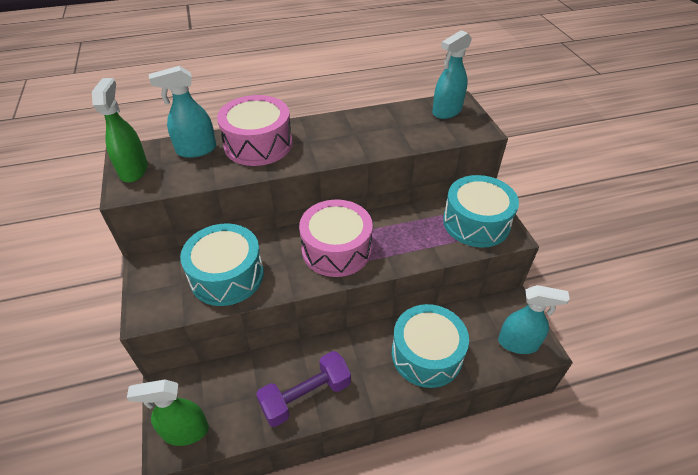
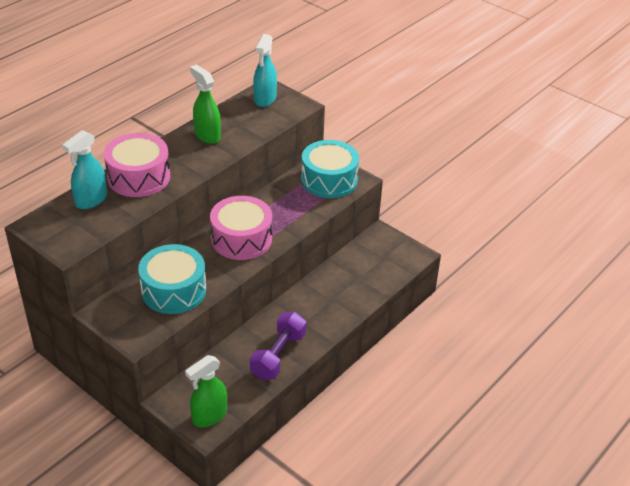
camera: 35 degrees left, 5 degrees down
(134, 170) = (56, 234): green spray bottle -> green spray bottle (207, 135)
(426, 354) = (343, 292): turquoise drum -> none
(518, 343) = (399, 258): turquoise spray bottle -> none

